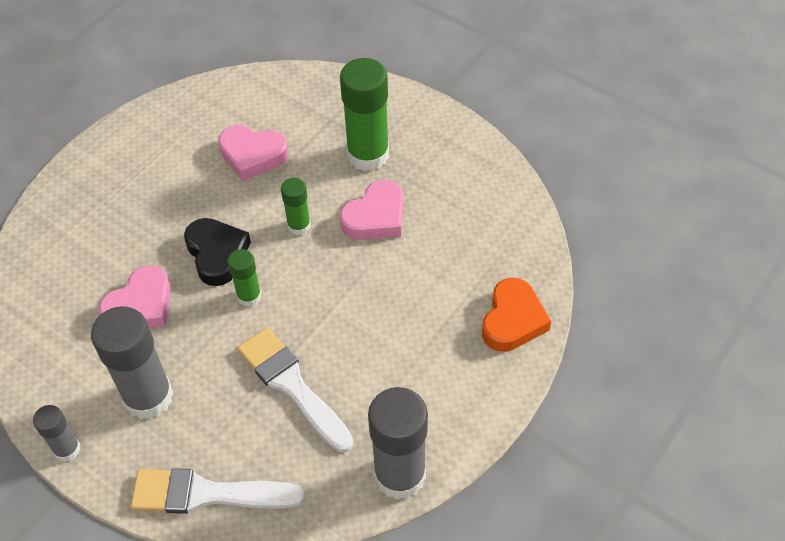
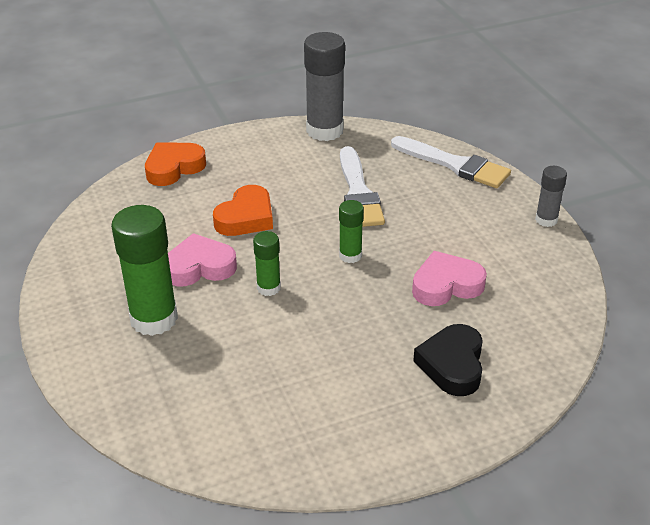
camera: 150 degrees left, 15 degrees down
(148, 397) = (470, 225): grey glue stick -> none
(217, 254) = (356, 296): black heart -> black heart (452, 365)
(252, 155) = (260, 368): pink heart -> none
(381, 292) = (246, 217): none -> orange heart

